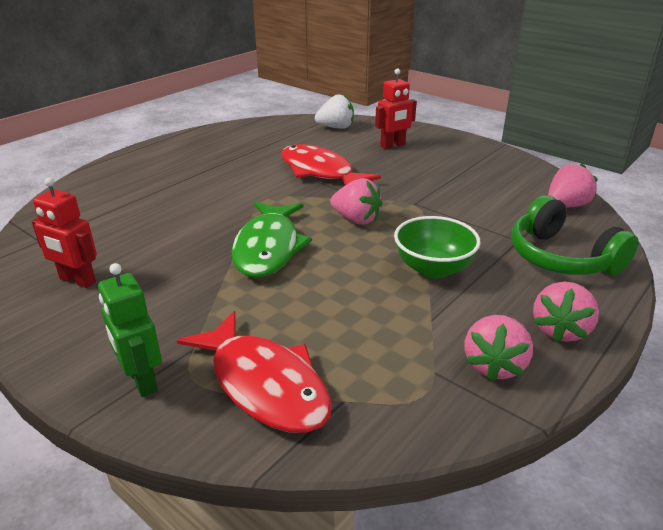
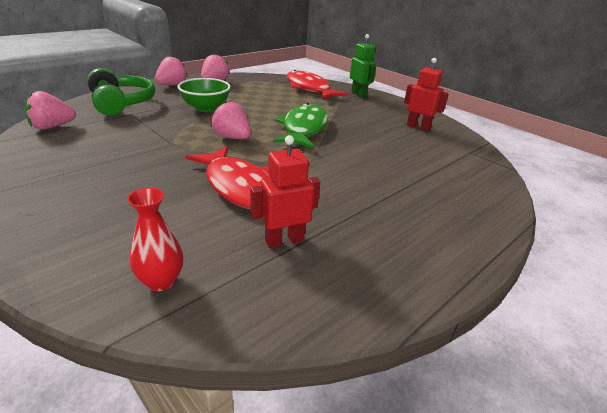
camera: 175 degrees left, 0 degrees up
(336, 127) = (161, 281): white strawberry -> red vase
(393, 145) = (112, 219): red robot -> red robot (284, 240)

